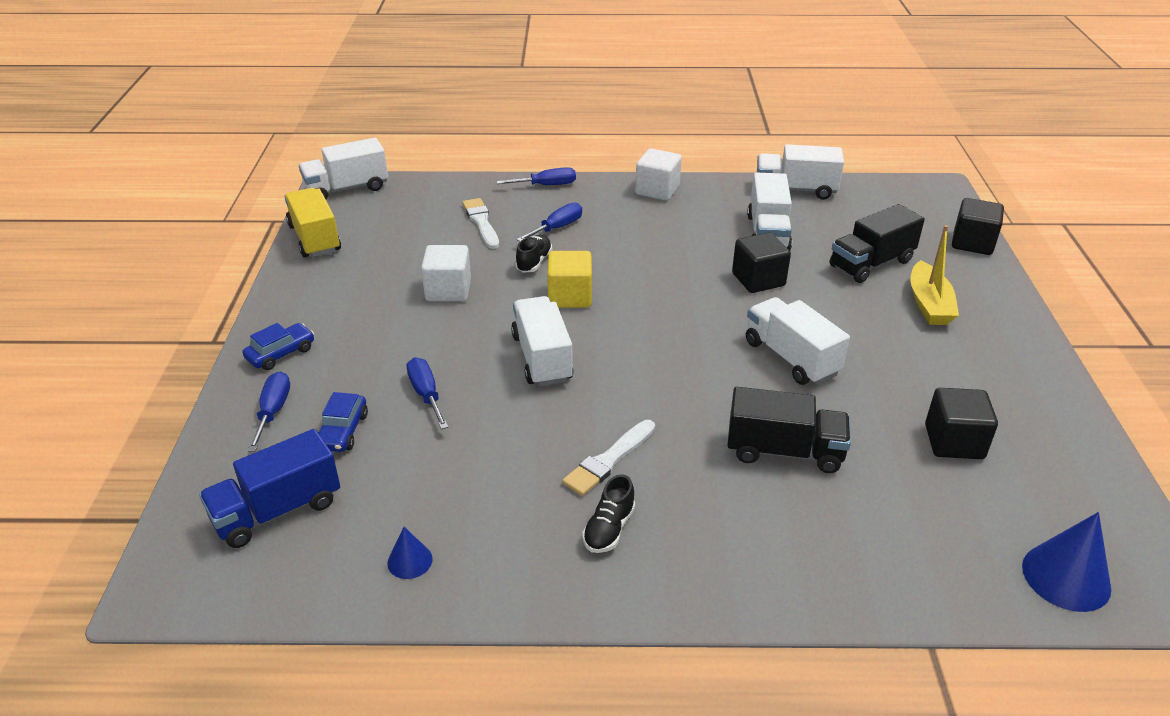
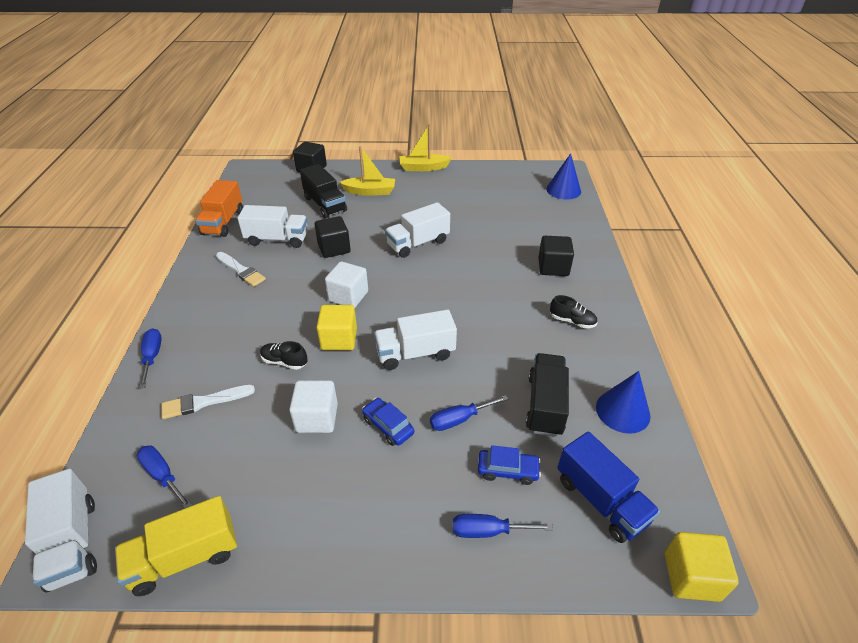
camera: 90 degrees left, 5 degrees up
(152, 578) = (691, 576): none -> yellow cube
(281, 353) = (404, 544): blue car -> blue car (388, 426)
(410, 561) = (622, 411): blue cone -> blue cone, size x1.83
(557, 228) = (233, 348): blue screwdriver -> blue screwdriver (163, 475)
(608, 460) = (516, 320): white brush -> white brush (241, 270)
(657, 190) = (194, 288): white cube -> white cube (348, 296)
(784, 451) = (499, 254): black truck -> black truck (545, 405)
(795, 190) = (223, 222): white truck -> orange truck
(954, 442) = (484, 202): black cube -> black cube (553, 267)
(1047, 363) = (423, 168): none -> yellow boat

